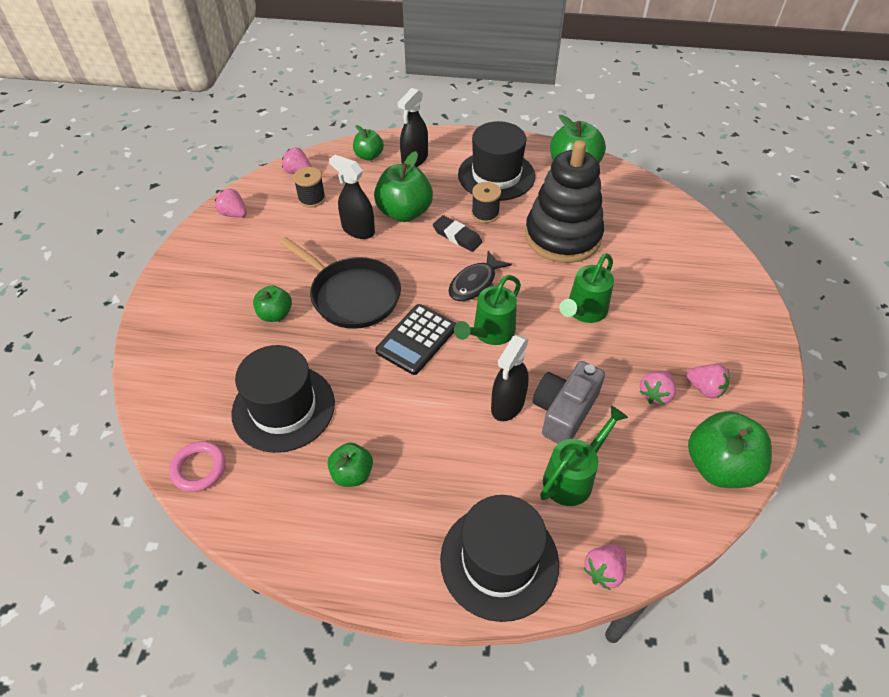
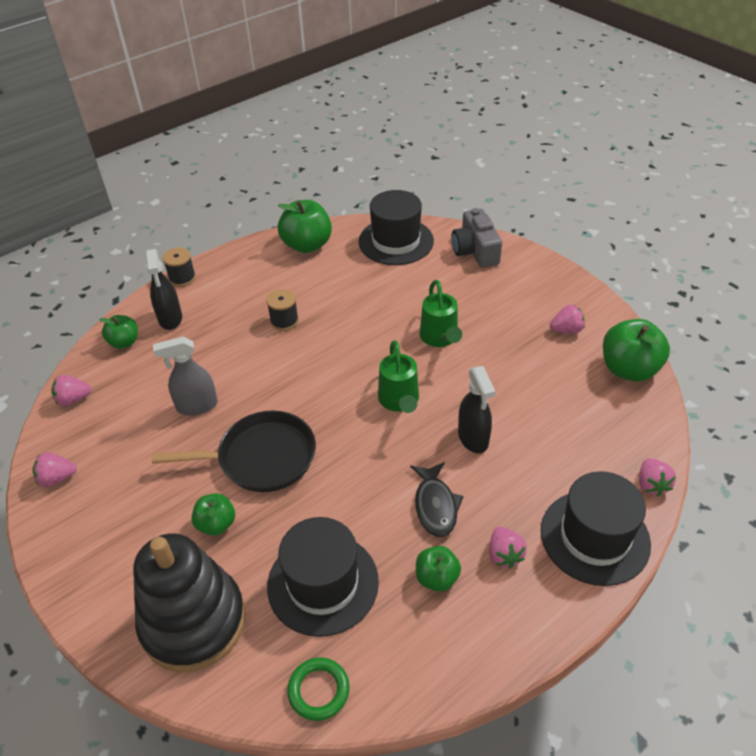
camera: 45 degrees left, 5 degrees down
(199, 468) = (318, 690): pink ring -> green ring
(311, 198) = (118, 411): black spool -> black spool (182, 278)
(358, 230) = (196, 406): black spray bottle -> grey spray bottle
(404, 212) = (218, 365): green apple -> none
(416, 339) = (355, 448): black calculator -> none
(457, 236) = (285, 352): black eraser -> none
(475, 283) = (344, 376): black fish -> black fish (435, 505)
(496, 175) = (255, 287): black hat -> black hat (396, 241)
(562, 236) = (361, 298): black stacking toy -> black stacking toy (193, 621)
(564, 411) = (511, 411): grey camera -> grey camera (475, 251)
(573, 477) = (567, 447): green watering can -> none
(655, 395) = (546, 356): pink strawberry -> pink strawberry (504, 555)

